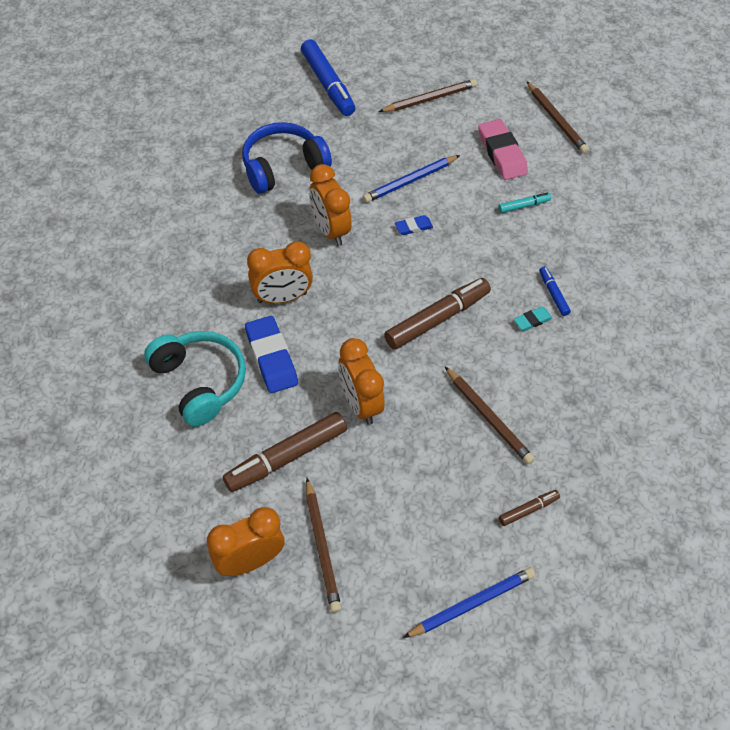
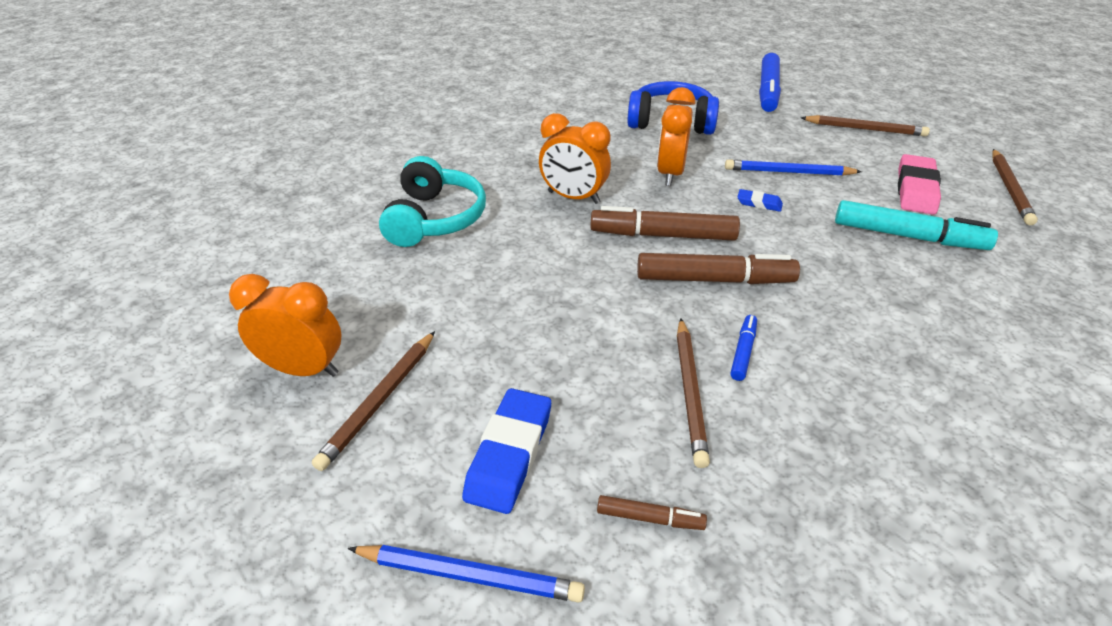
camera: 40 degrees right, 15 degrees down
(271, 357) = (515, 231): blue eraser -> blue eraser (509, 454)
(286, 457) = (439, 308): brown marker -> brown marker (663, 235)
(360, 404) = (557, 305): orange clock -> none
(523, 206) = (908, 236): turquoise marker -> turquoise marker, size x2.04
(532, 320) = (833, 333): turquoise eraser -> none
(553, 294) = (883, 322): blue marker -> blue marker (743, 352)

